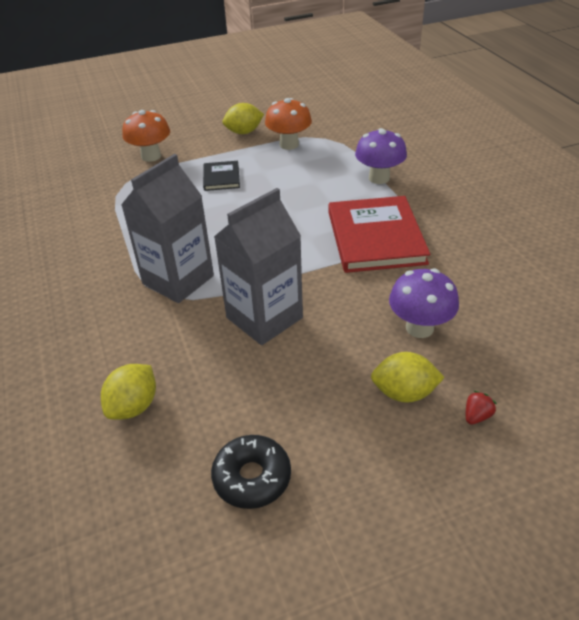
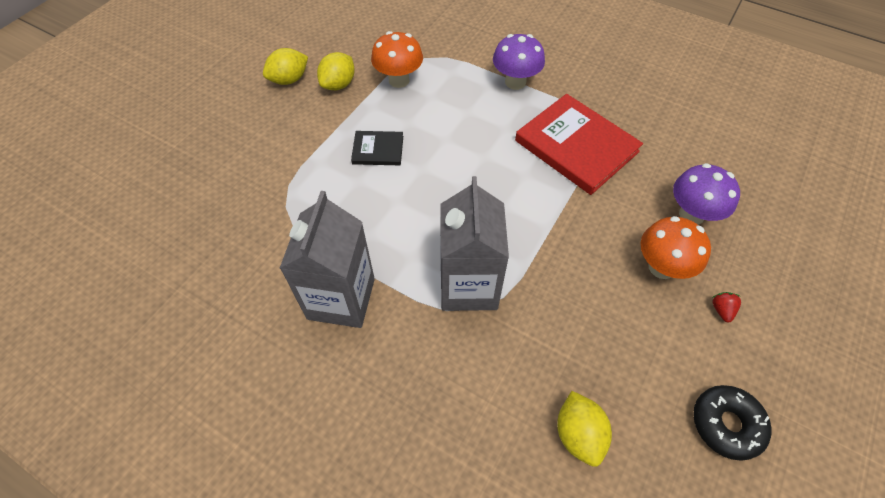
camera: 40 degrees left, 15 degrees up
(151, 156) = (274, 159): orange mushroom -> orange mushroom (661, 267)
(221, 177) = (378, 150): black book -> black book turned 45 degrees counterclockwise
(264, 318) = (580, 277): grey carton -> grey carton (341, 299)
(404, 393) = (739, 278): yellow lemon -> yellow lemon (289, 80)
(476, 416) = (795, 266): red strawberry -> red strawberry (721, 310)

